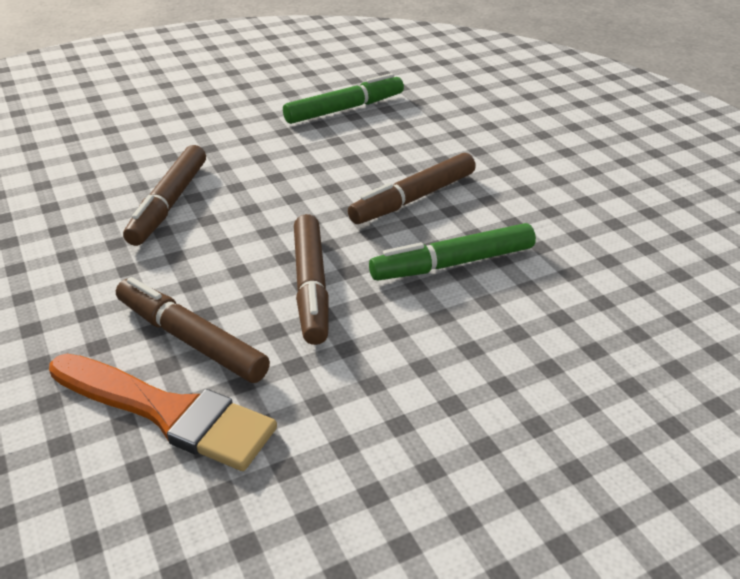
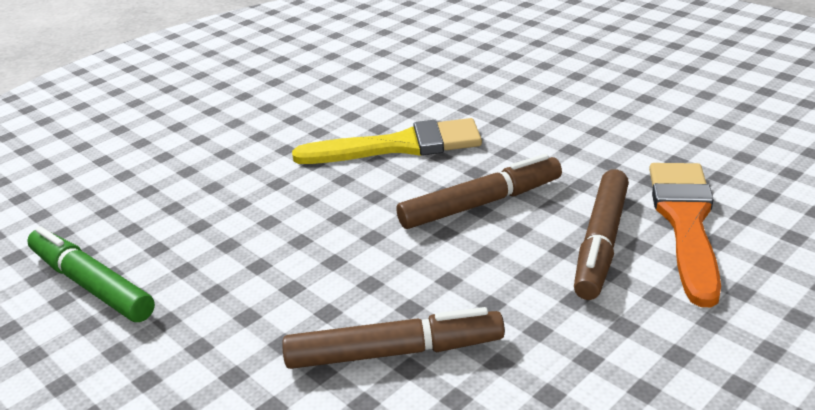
camera: 105 degrees left, 5 degrees down
(413, 198) = (302, 186): brown marker -> none
(452, 263) = (400, 146): green marker -> yellow brush

